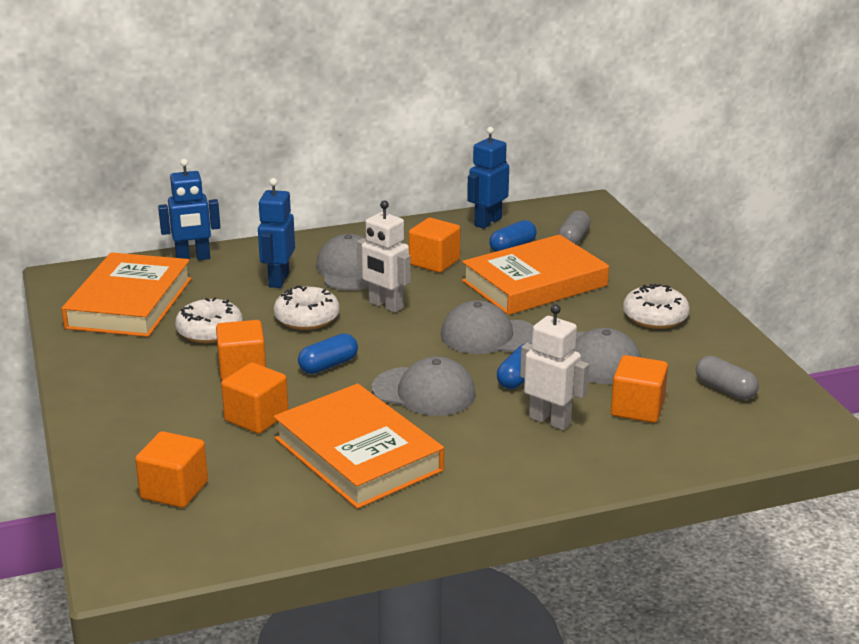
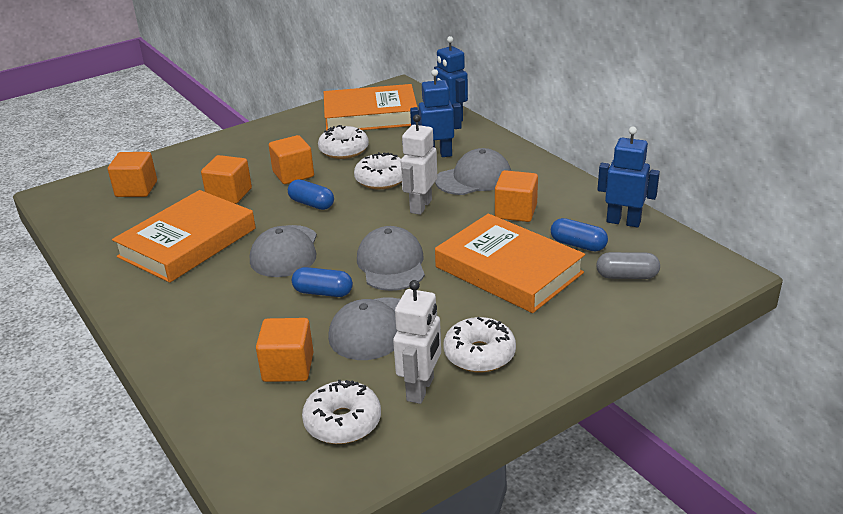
camera: 75 degrees right, 5 degrees up
(550, 420) = (255, 320): white robot -> white robot (421, 389)
(725, 389) = (343, 422): grey capsule -> white donut

